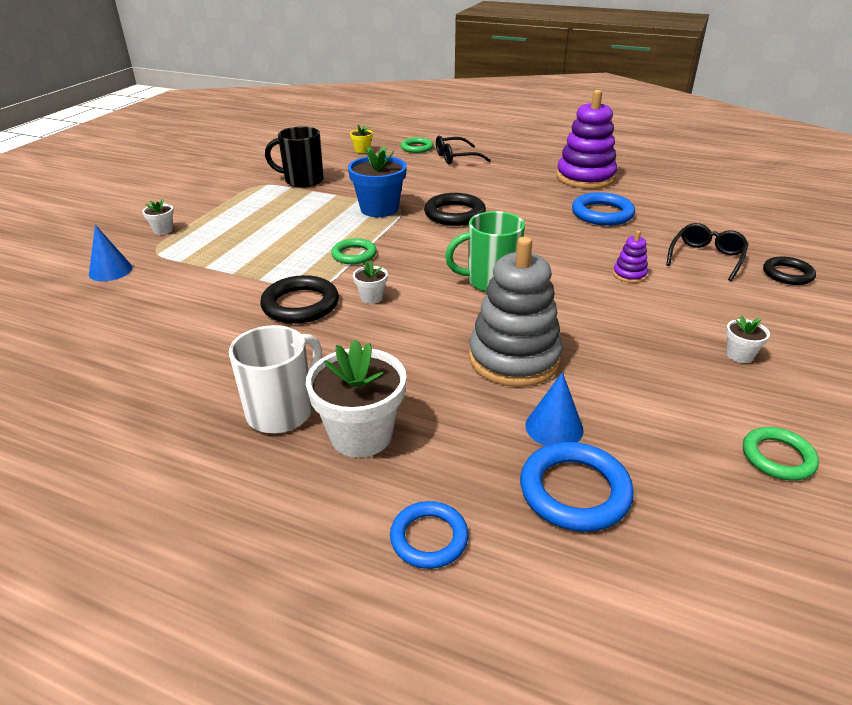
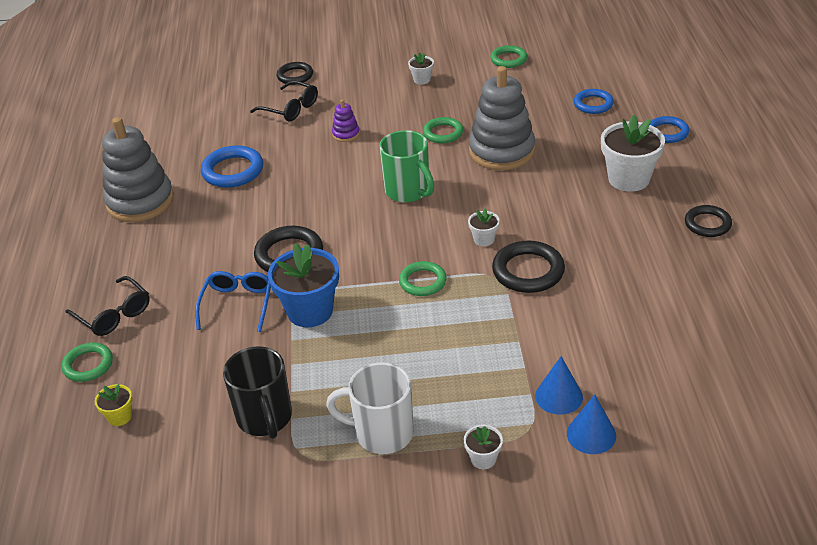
camera: 115 degrees left, 5 degrees up
(206, 457) = (707, 224): none -> black ring
(282, 411) = (644, 216): white mug -> white mug (382, 433)
(419, 189) = (237, 304): none -> blue glasses
(554, 427) = (552, 121): blue cone -> blue cone (559, 396)
(574, 491) = (593, 104): blue ring -> blue ring, size x0.66
(585, 178) = (140, 201): purple stacking toy -> grey stacking toy
(588, 331) = (443, 133): none -> green ring
(706, 258) = (290, 108): black glasses -> black glasses turned 150 degrees counterclockwise

